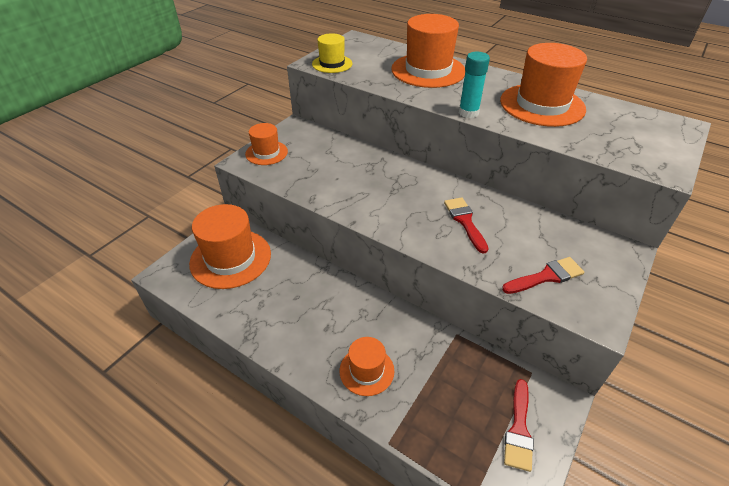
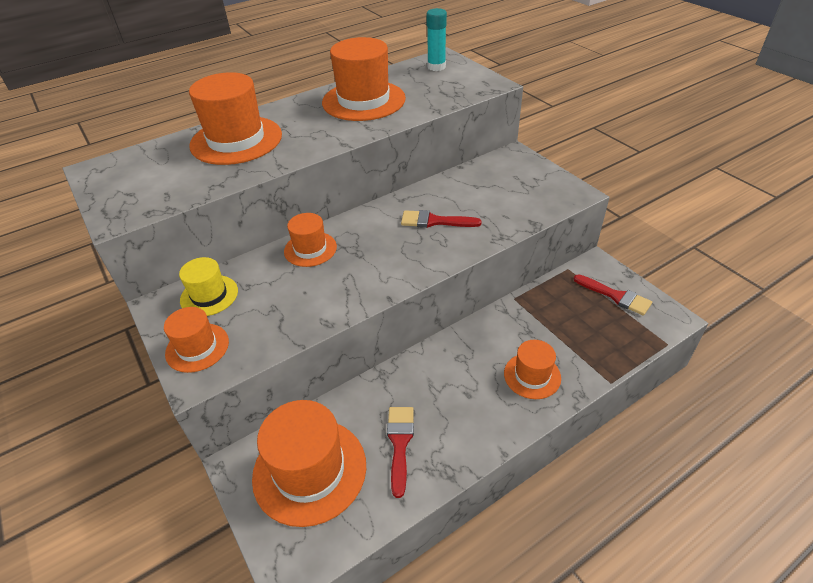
camera: 65 degrees left, 0 degrees up
(332, 64) = (139, 203): yellow hat -> yellow hat (209, 295)
(383, 165) = (310, 249): none -> orange hat
(468, 113) = (342, 141): turquoise glue stick -> turquoise glue stick (436, 67)
(546, 276) = (523, 201): red brush -> red brush (400, 443)

